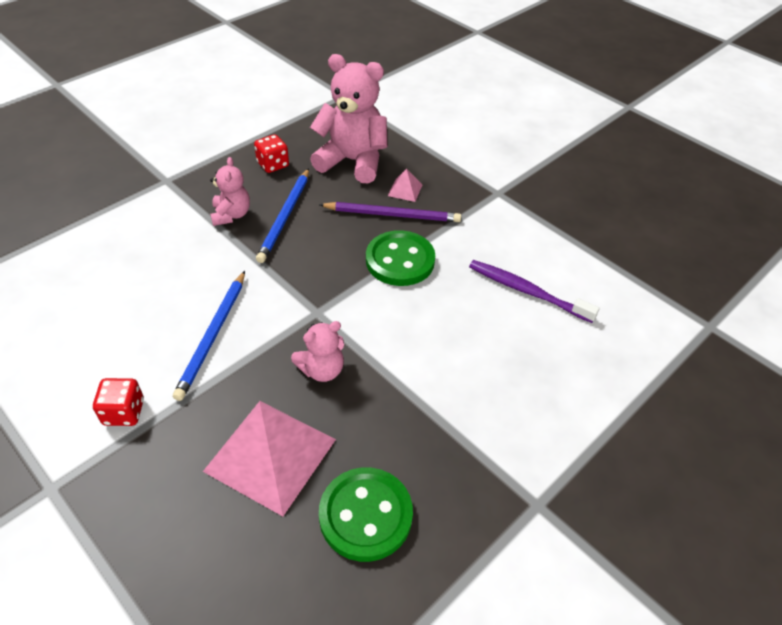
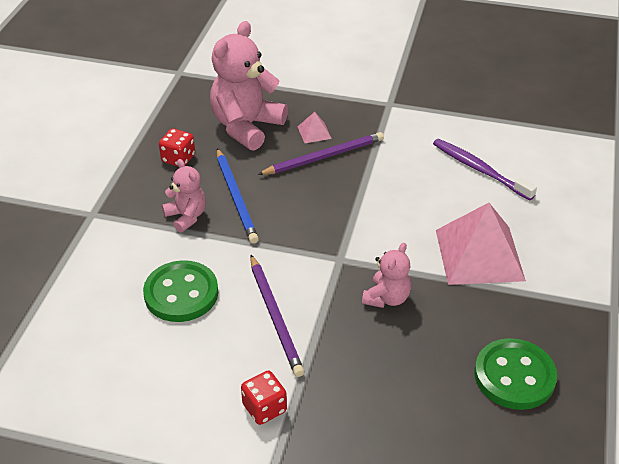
camera: 30 degrees left, 5 degrees down
(213, 336) = (275, 317): blue pencil -> purple pencil
(270, 455) = (410, 375): pink pyramid -> pink pyramid (479, 255)
(352, 161) = (246, 127): pink teddy bear -> pink teddy bear turned 45 degrees counterclockwise
(400, 260) = (365, 190): green button -> green button (181, 293)
(527, 291) = (480, 170): purple toothbrush -> purple toothbrush turned 45 degrees clockwise

